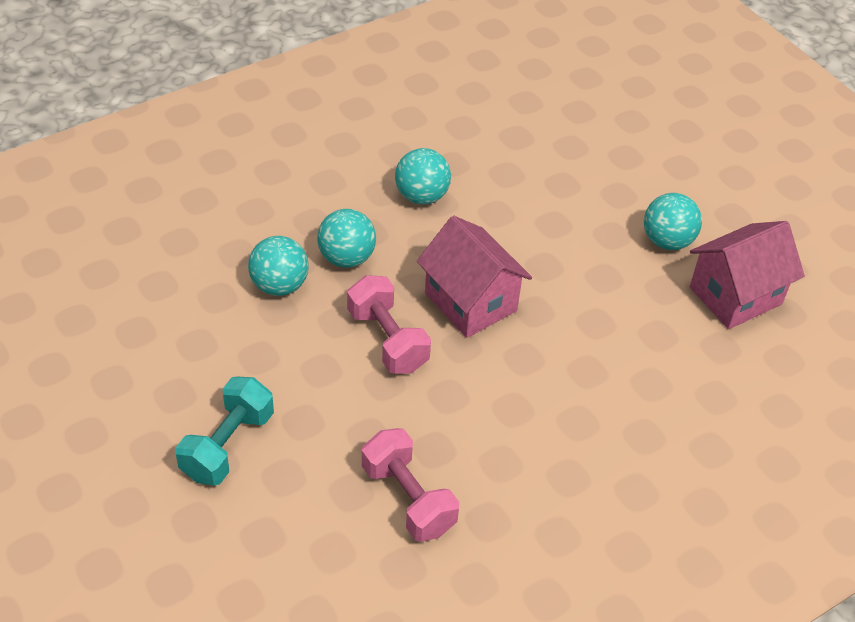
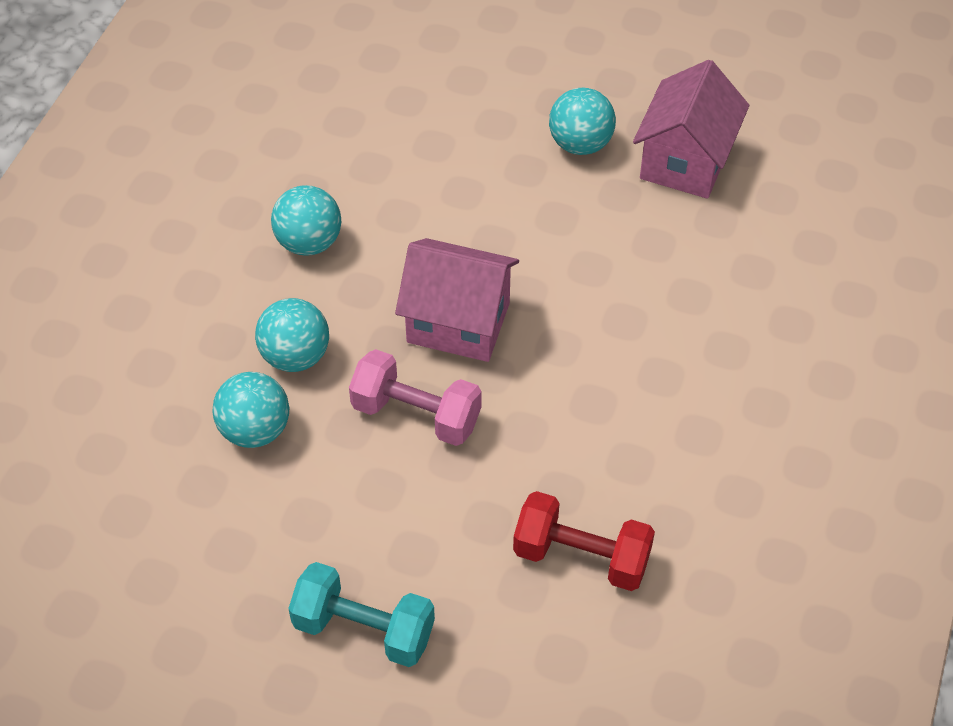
camera: 35 degrees left, 5 degrees up
(228, 445) = (364, 629): turquoise dumbbell -> turquoise dumbbell turned 60 degrees counterclockwise
(408, 499) = (581, 556): pink dumbbell -> red dumbbell

